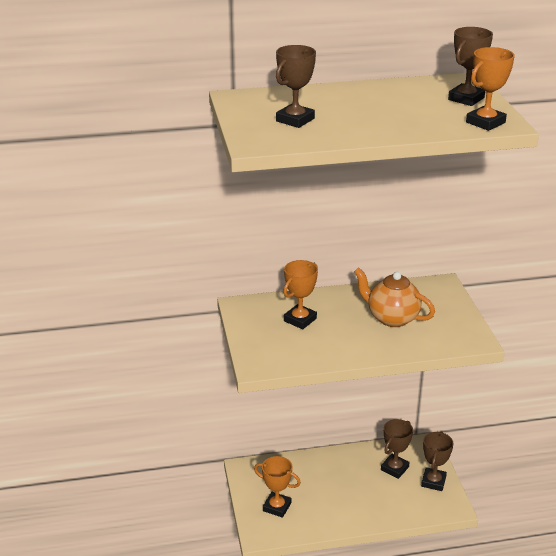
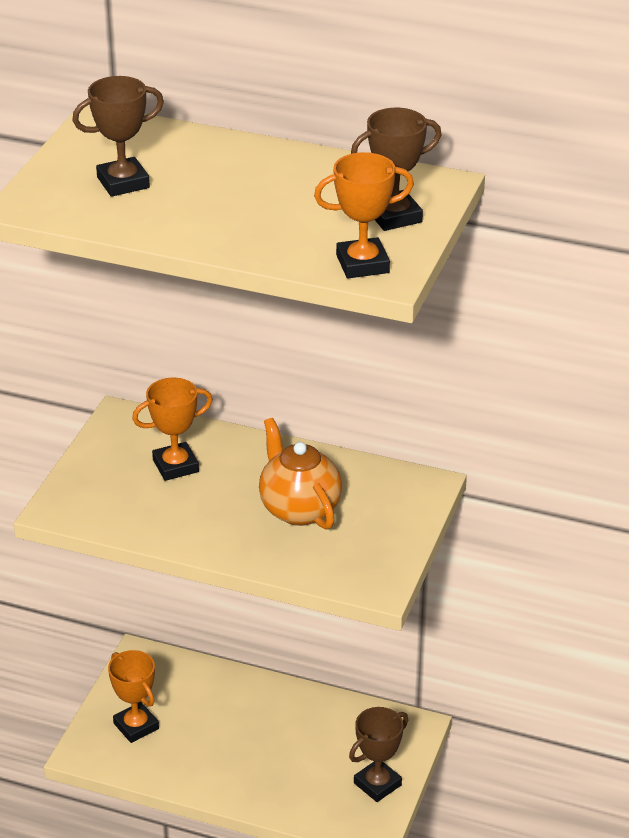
camera: 30 degrees right, 5 degrees up
(394, 468) = (340, 742): brown trophy -> none

